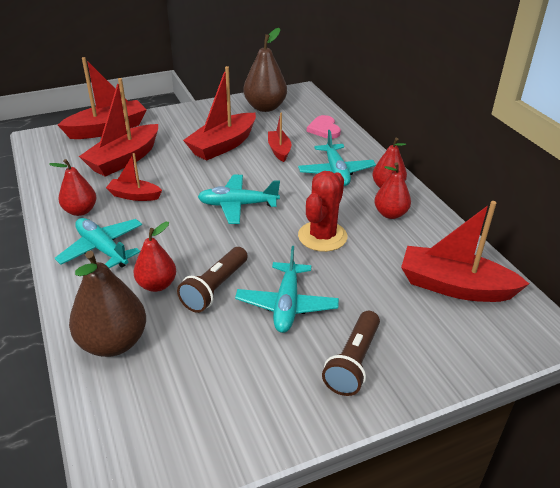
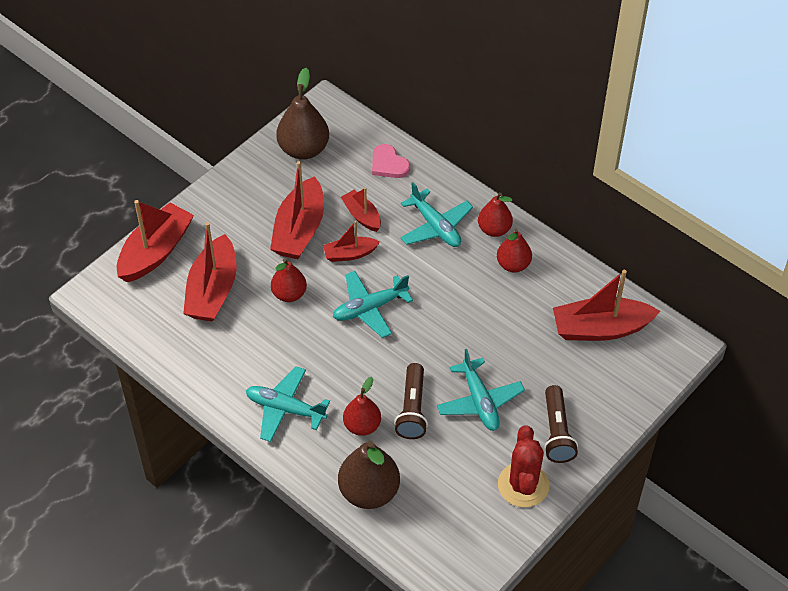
camera: 25 degrees left, 15 degrees up
(80, 211) = (227, 374): red pear -> red pear (289, 294)
(134, 196) = (263, 335): red boat -> red boat (350, 254)
(322, 236) = (468, 316): red cactus -> red cactus (523, 485)

